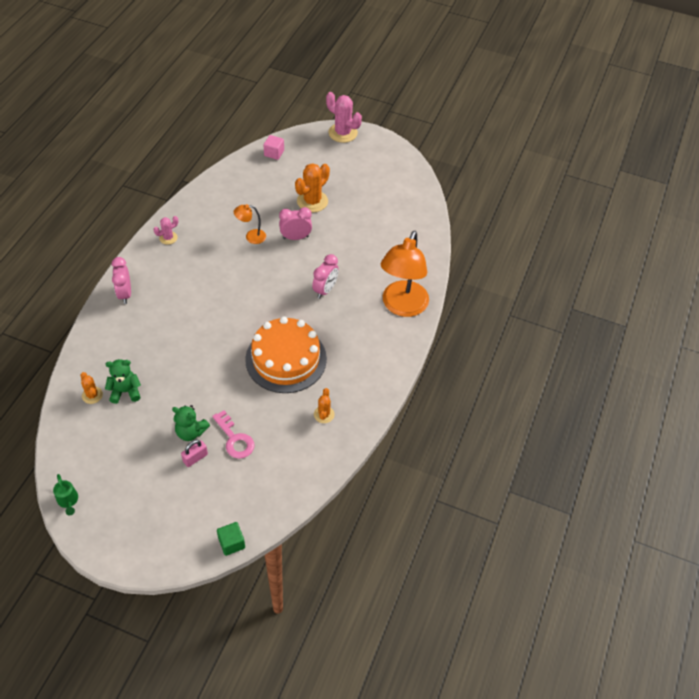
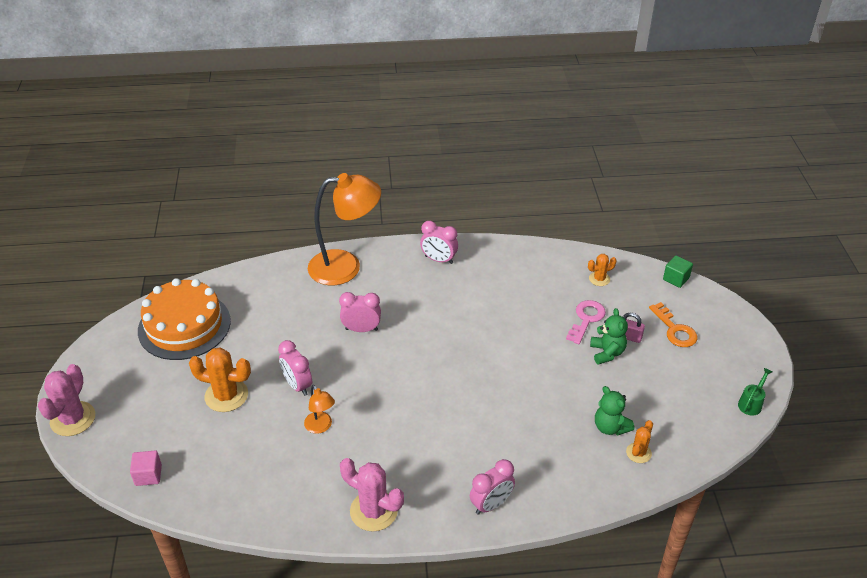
camera: 115 degrees left, 10 degrees down
(168, 238) = (374, 511): pink cactus -> pink cactus, size x1.80
(177, 499) = (675, 330): none -> orange key
(286, 359) = (471, 322): orange cake -> orange cake (184, 325)
(324, 414) = (511, 273): orange cactus -> orange cactus (599, 279)
(372, 371) = (439, 260): none -> pink clock

